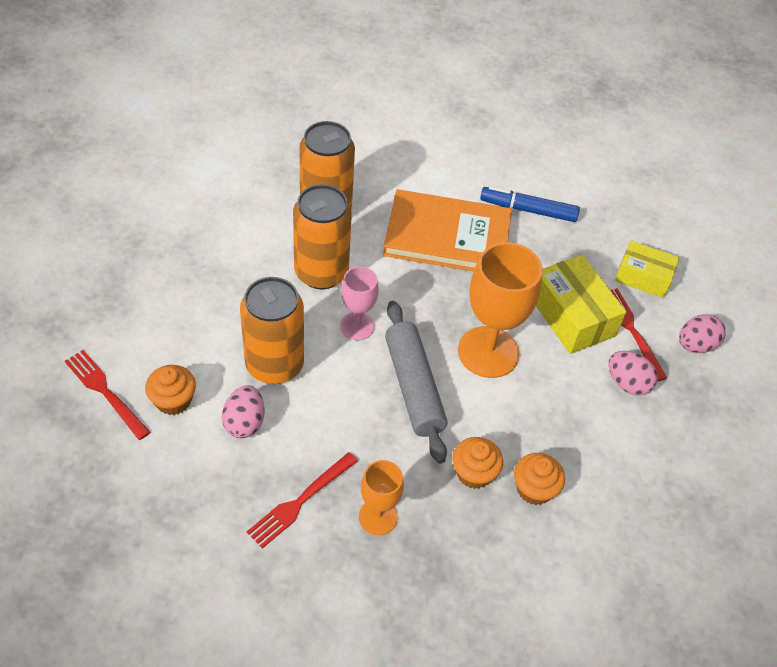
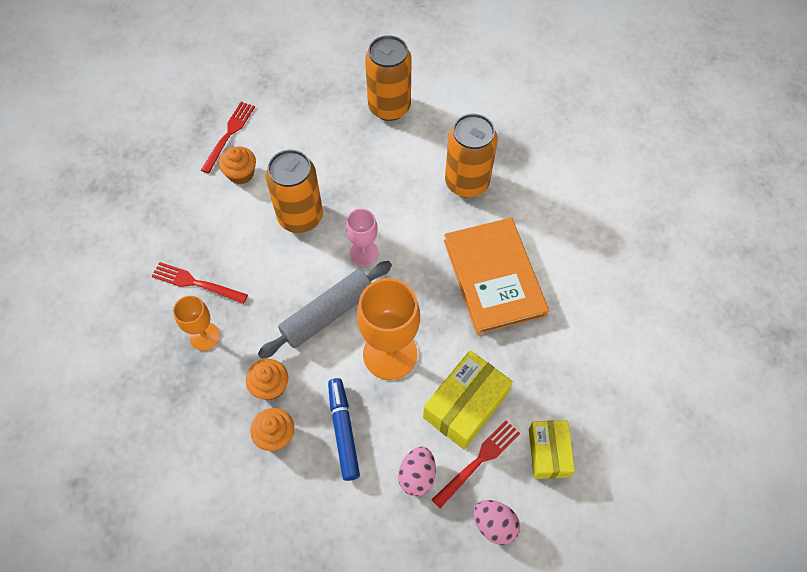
camera: 70 degrees right, 10 degrees up
(244, 422) = (243, 222): pink egg -> none
(321, 272) = (401, 207): orange can -> orange can (389, 107)
(528, 210) = (566, 328): blue marker -> blue marker (343, 431)

